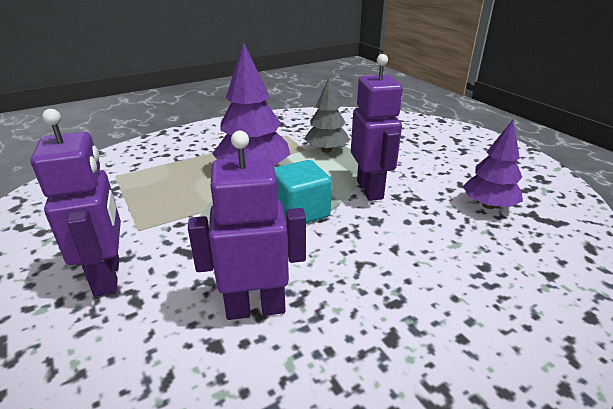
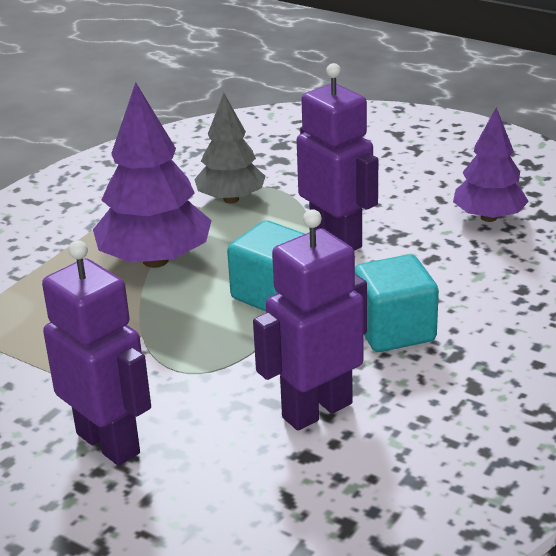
camera: 25 degrees left, 0 degrees up
(361, 265) = (394, 330): none -> turquoise cube

